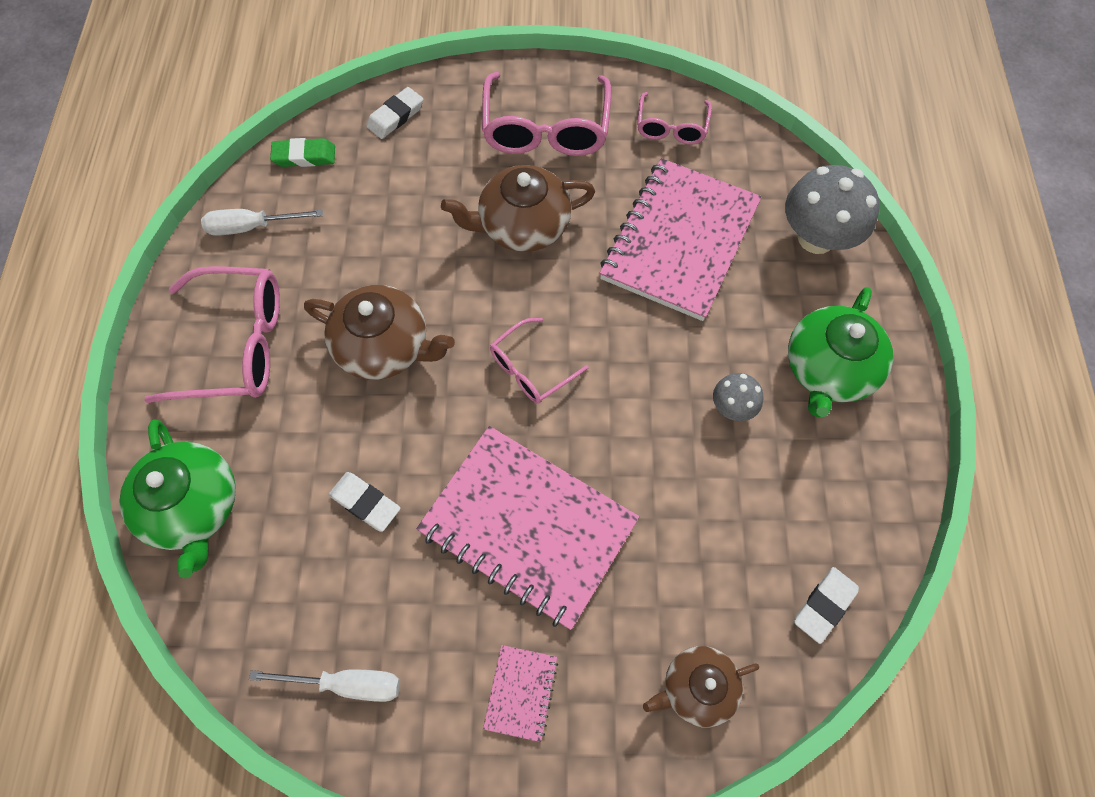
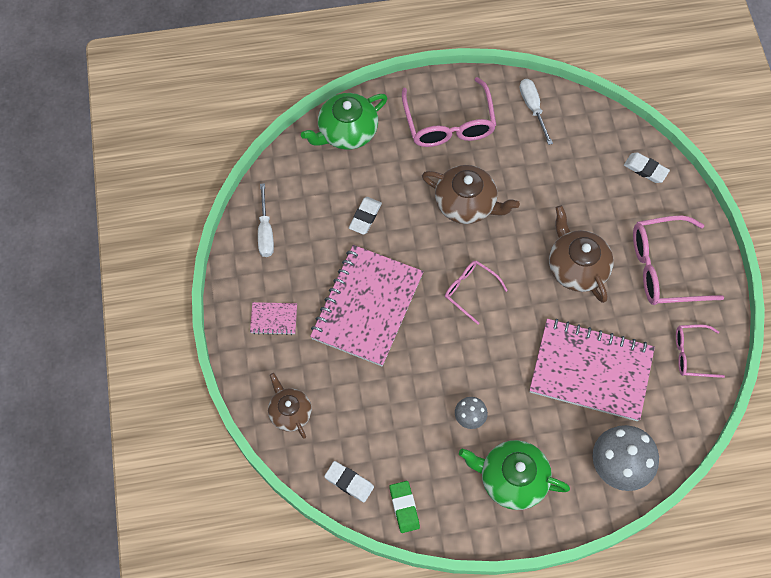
camera: 80 degrees right, 0 degrees up
(304, 156) = (596, 123): green eraser -> green eraser (404, 507)
(384, 346) = (466, 203): brown teapot -> brown teapot turned 75 degrees counterclockwise

